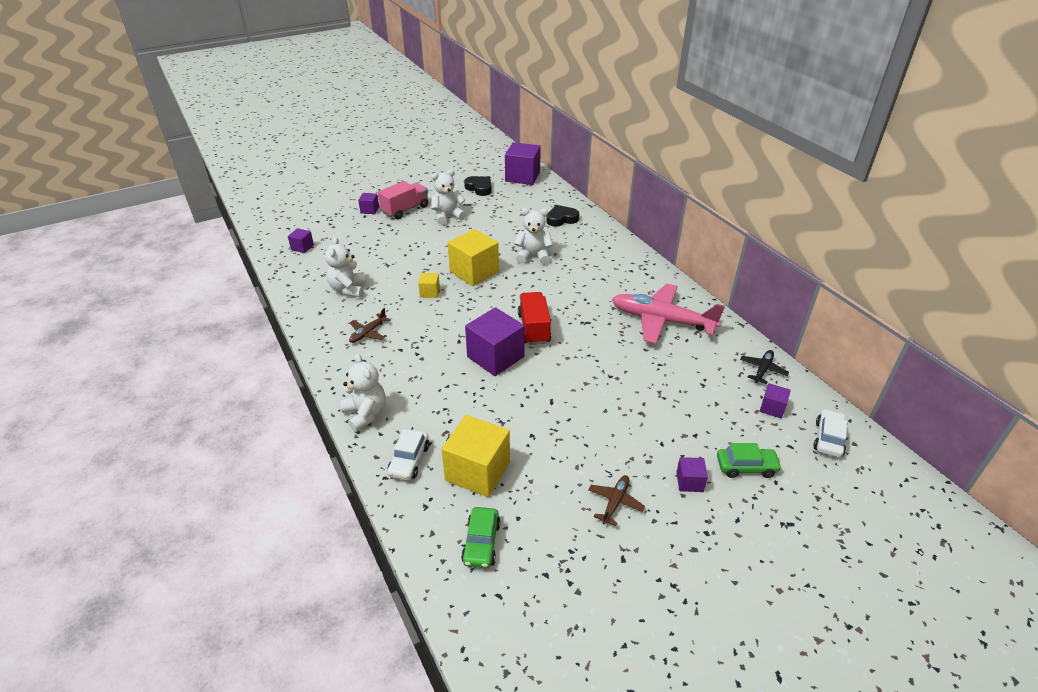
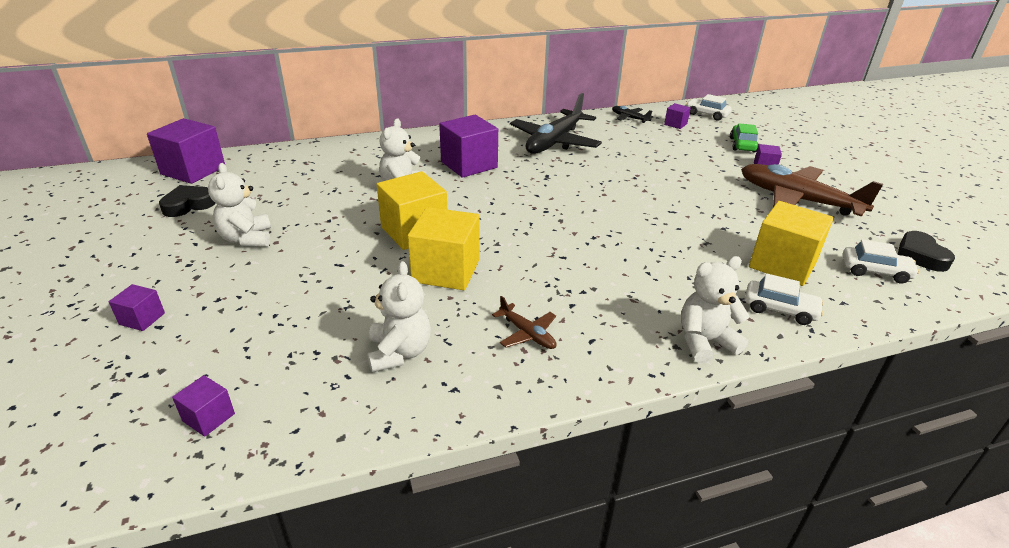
camera: 80 degrees left, 5 degrees down
(348, 289) = (399, 352): white teddy bear -> white teddy bear turned 105 degrees counterclockwise
(405, 209) = (184, 278): pink truck -> none
(430, 292) = (446, 270): yellow cube -> yellow cube, size x2.07
(481, 543) = (875, 271): green car -> white car
(495, 357) = (597, 234): purple cube -> purple cube (469, 165)
(534, 328) = (550, 205): red truck -> none
(561, 219) = (331, 160): black heart -> black heart (920, 256)
(615, 502) = (798, 200): brown plane -> brown plane, size x2.22
(662, 321) = (555, 142): pink plane -> black plane

